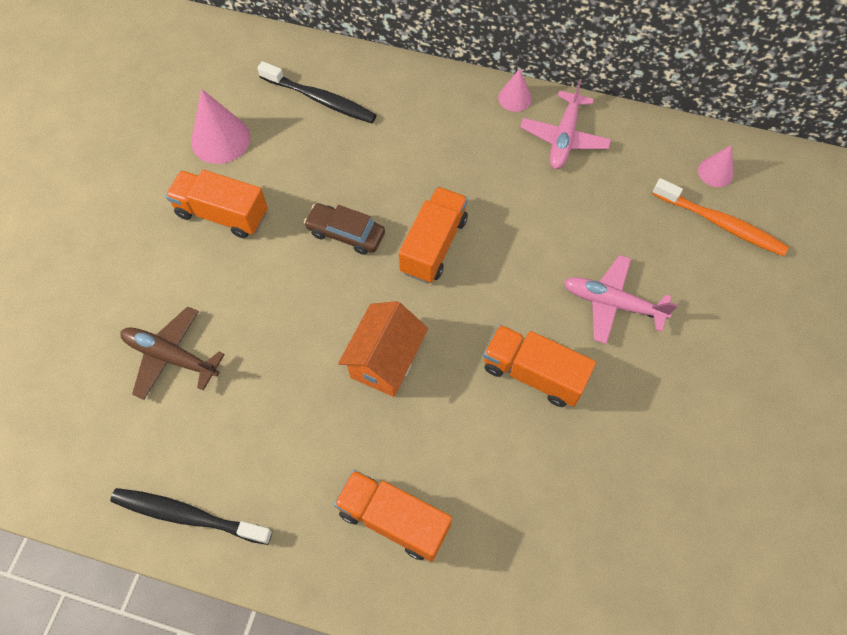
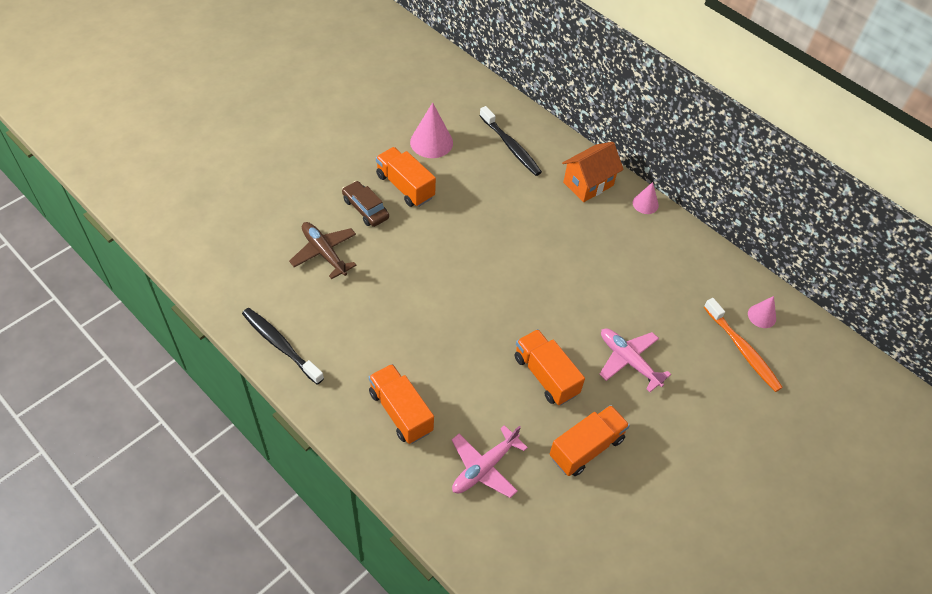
camera: 25 degrees right, 10 degrees down
(345, 233) = (476, 234): brown car -> brown car (365, 209)
(385, 361) = (453, 320): orange house -> orange house (588, 184)
(433, 245) = (529, 268): orange truck -> orange truck (586, 448)
(564, 138) = (664, 244): pink plane -> pink plane (484, 467)

